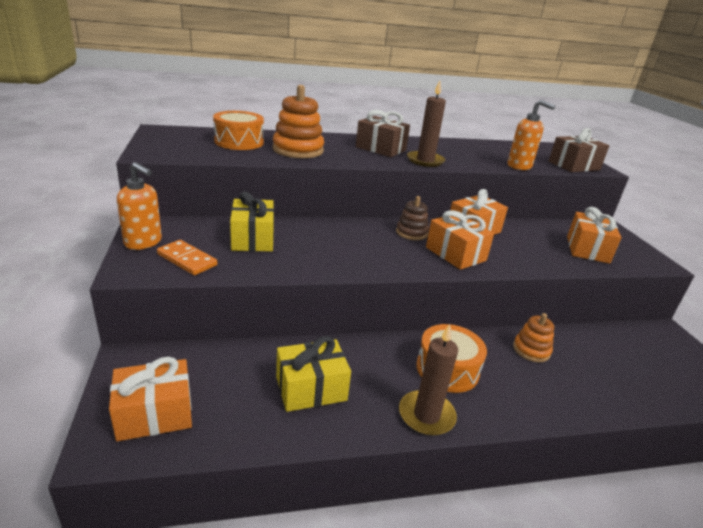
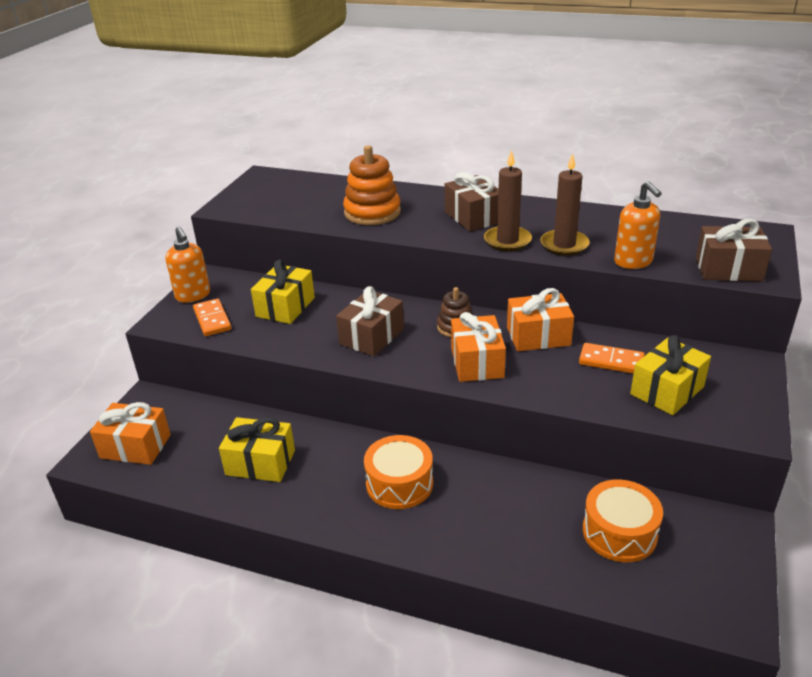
camera: 35 degrees right, 5 degrees up
(239, 142) = (322, 196): orange drum -> orange drum (619, 532)
(355, 249) = (371, 336): none -> brown gift
(426, 415) = (336, 517): brown candle -> brown candle (564, 245)
(531, 350) = (515, 492): orange stacking toy -> none
(535, 238) = (611, 361): none -> orange domino
(587, 249) = (667, 390): orange gift -> yellow gift

